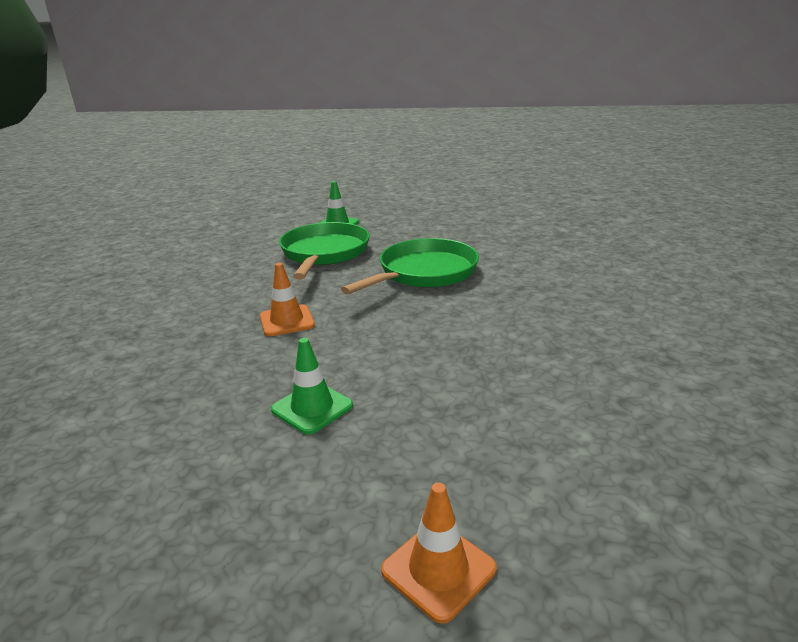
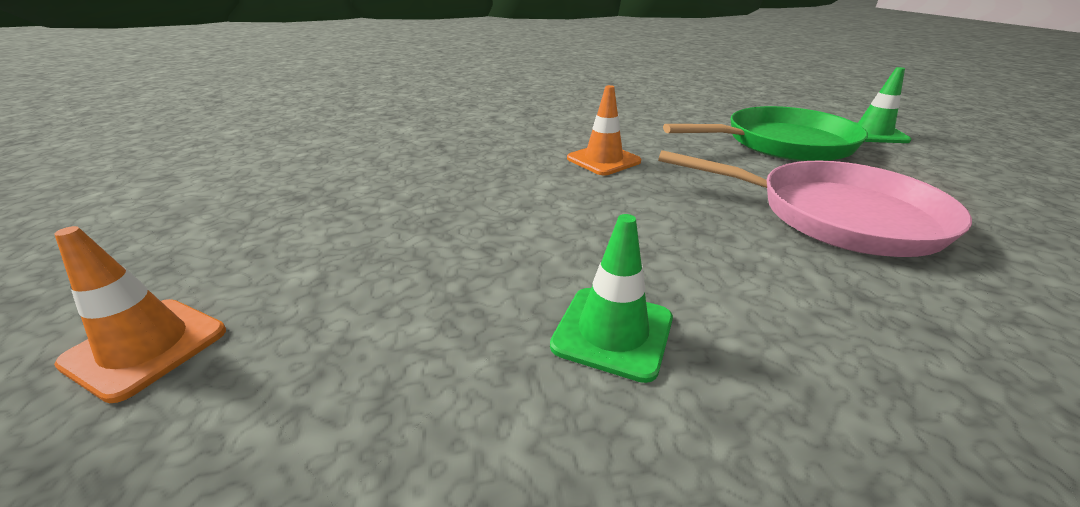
camera: 70 degrees right, 5 degrees up
(312, 408) = (445, 208): green traffic cone -> green traffic cone (612, 332)
(424, 273) = (835, 216): green pan -> pink pan

